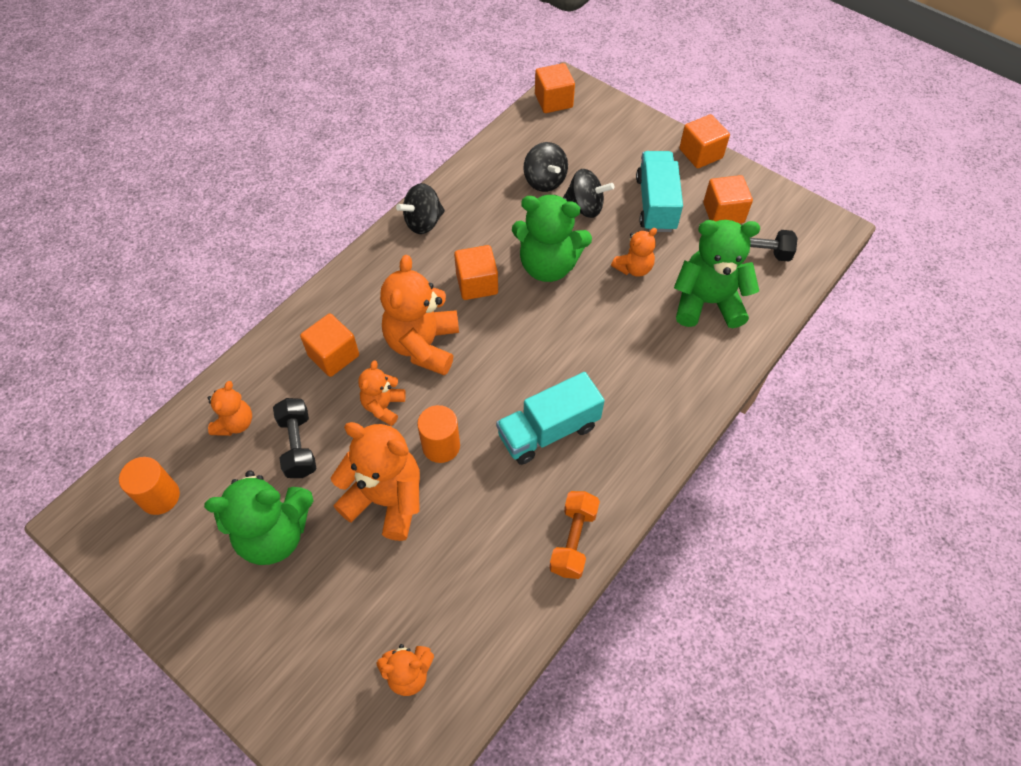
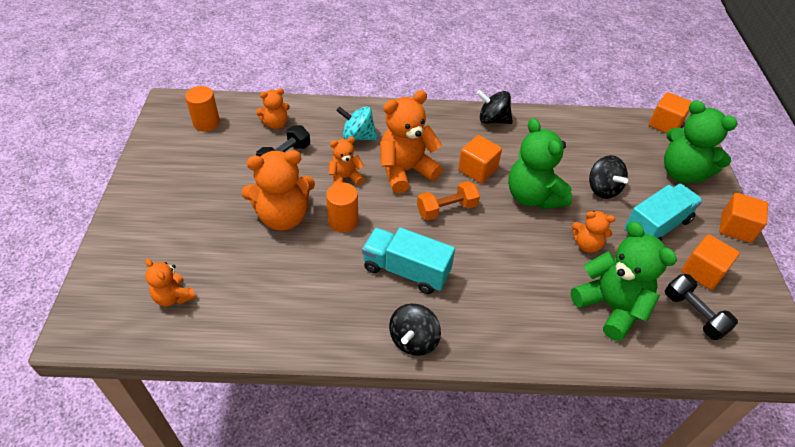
camera: 50 degrees right, 10 degrees down
(274, 533) = (220, 181): green teddy bear -> green teddy bear (682, 173)
(333, 355) = (358, 136): orange cube -> turquoise spinning top
(386, 499) = (283, 217): orange teddy bear -> orange teddy bear turned 90 degrees clockwise
(544, 181) = (596, 157): black spinning top -> black spinning top (413, 340)
(573, 540) = (335, 333): orange dumbbell -> orange dumbbell (447, 209)

